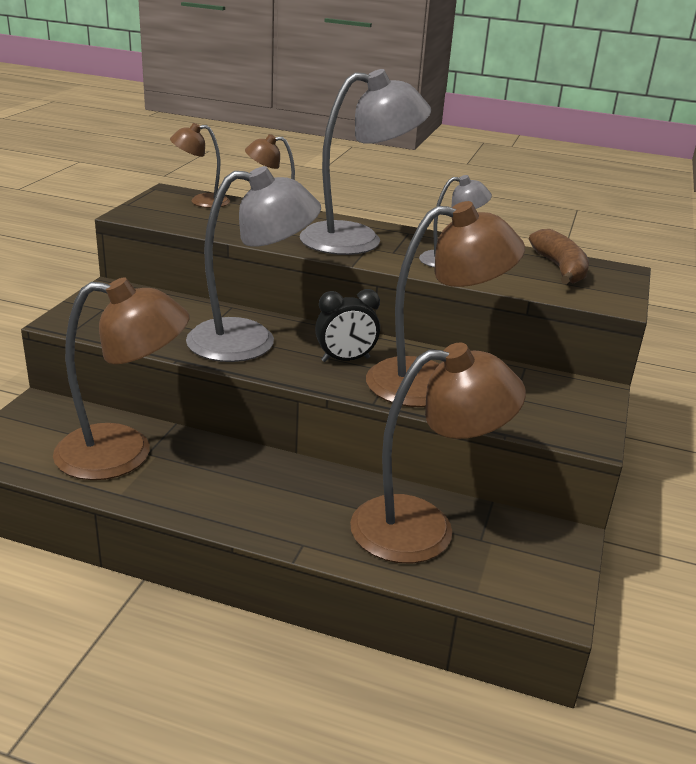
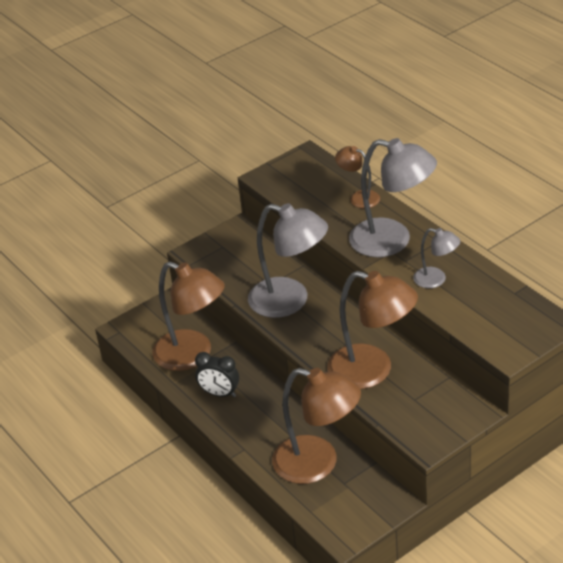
camera: 40 degrees right, 10 degrees up
(201, 201) = (320, 171): brown lamp -> none
(345, 360) = (335, 335): black clock -> black clock (220, 393)
(560, 268) = (509, 309): brown banana -> none

